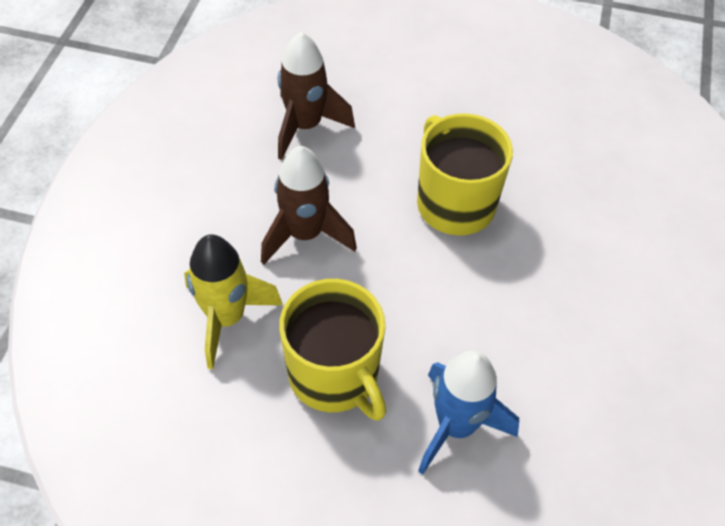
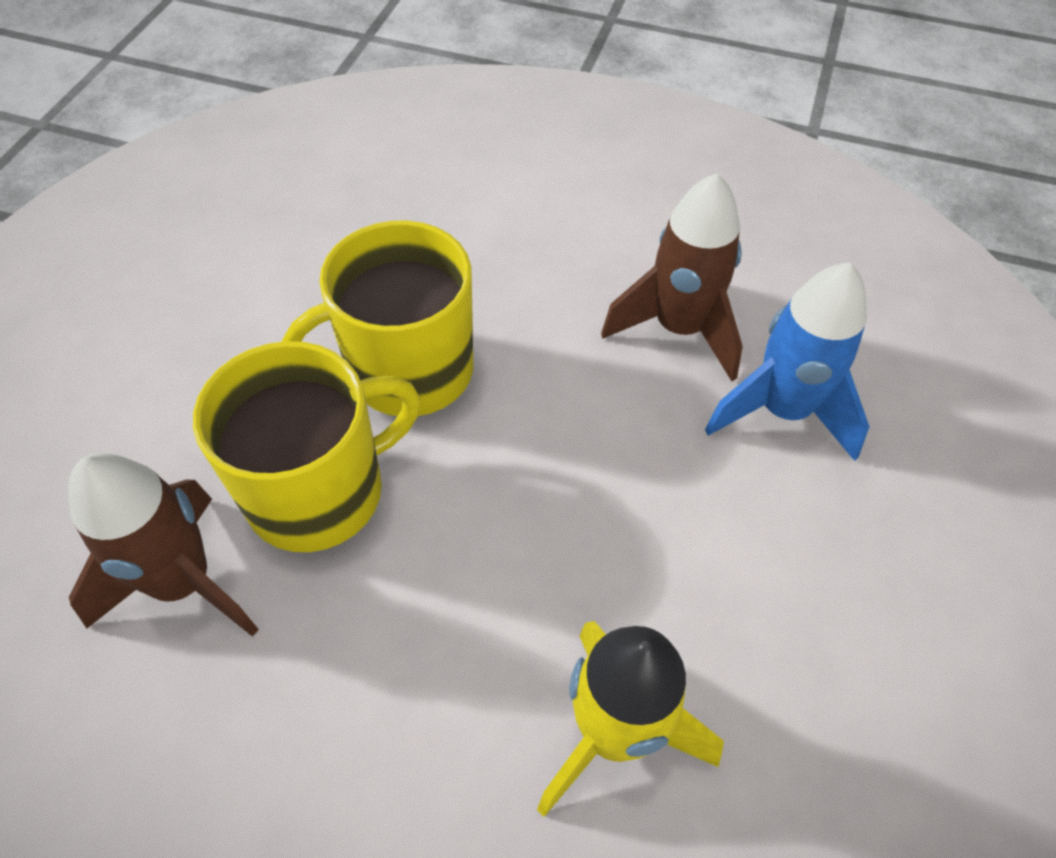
camera: 85 degrees left, 0 degrees up
(305, 234) = (441, 592): brown rocket -> brown rocket (679, 329)
(335, 375) = (717, 557): yellow mug -> yellow mug (319, 491)

